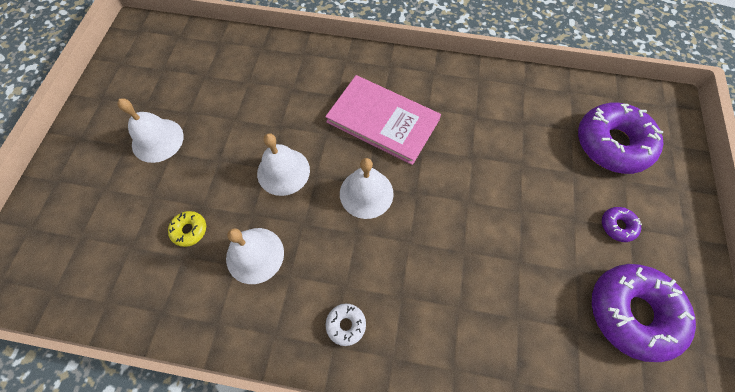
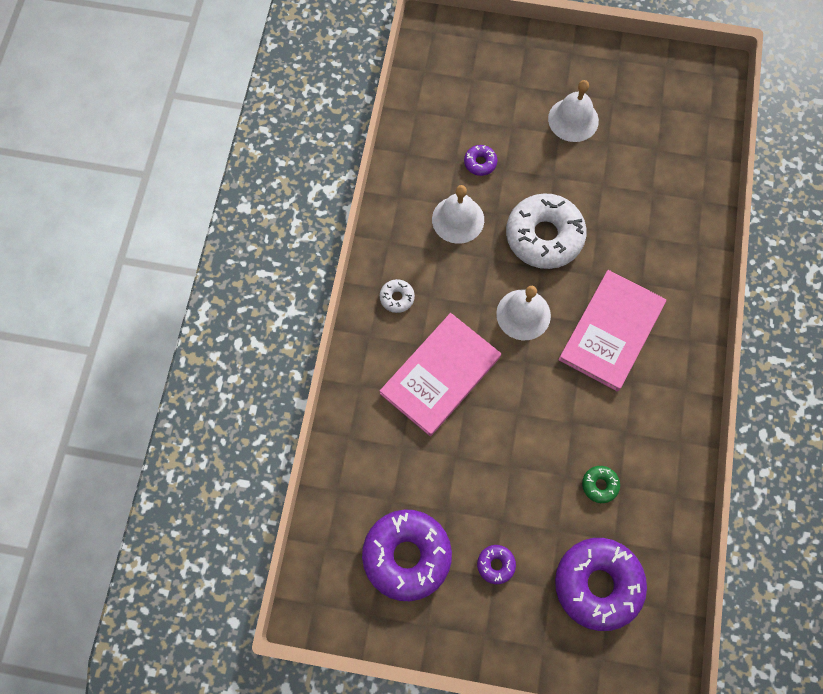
camera: 90 degrees right, 5 degrees up
(189, 230) = (480, 163): yellow donut -> purple donut
(283, 171) = (544, 236): white bell -> white donut
(435, 276) = (440, 375): none -> pink book
(525, 138) = (600, 485): none -> green donut

